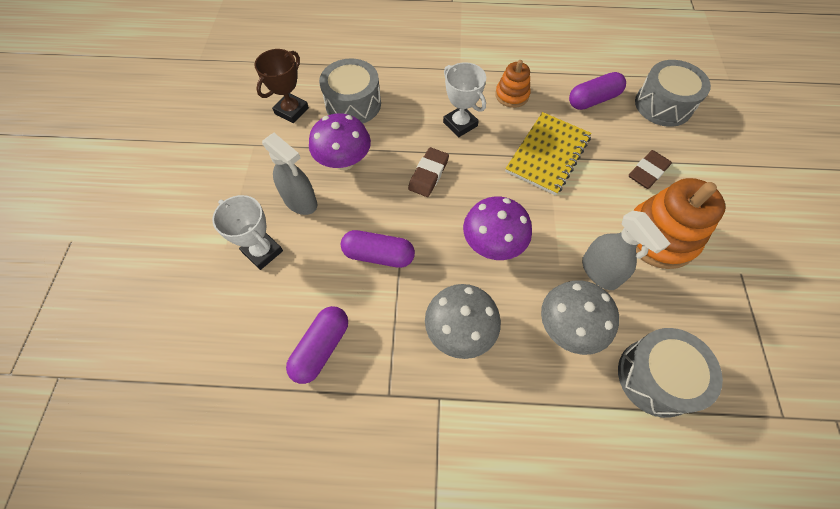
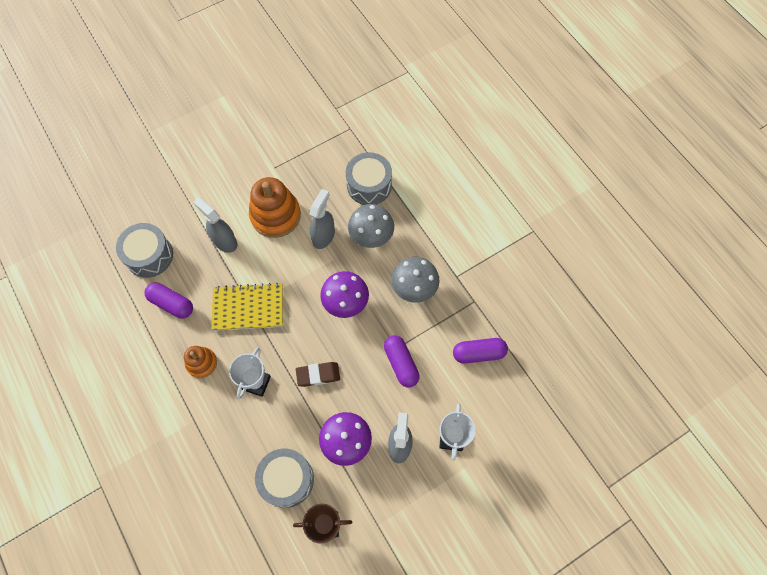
camera: 125 degrees left, 5 degrees up
(647, 172) = (224, 241): brown eraser -> grey spray bottle

